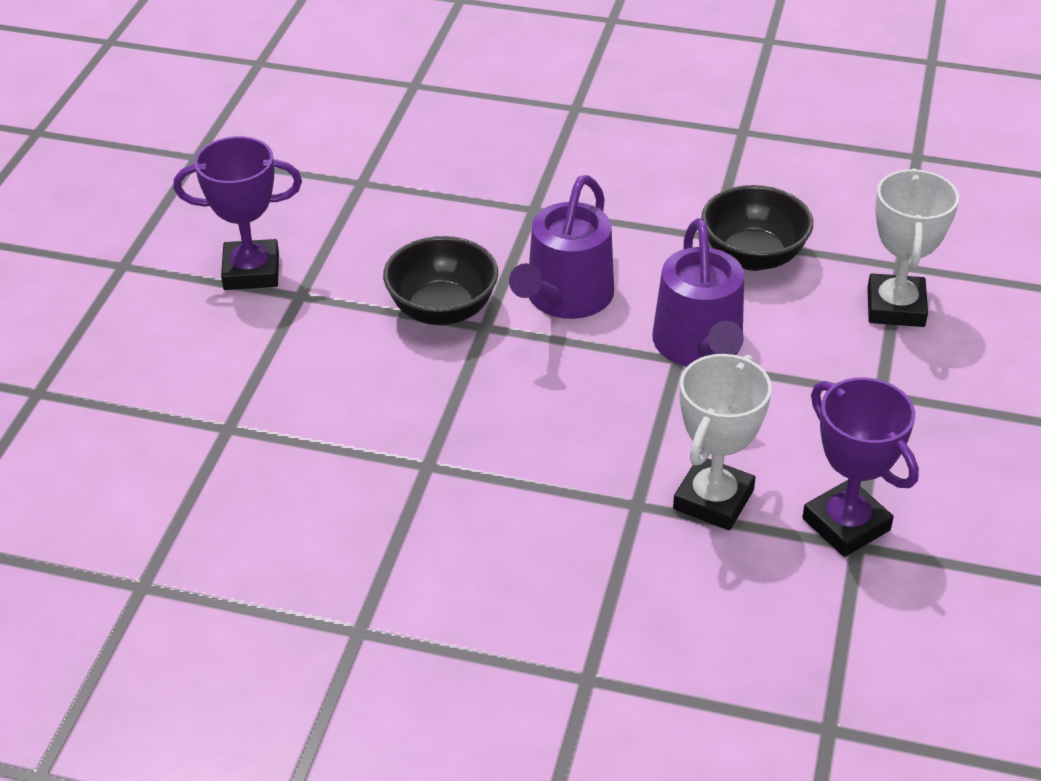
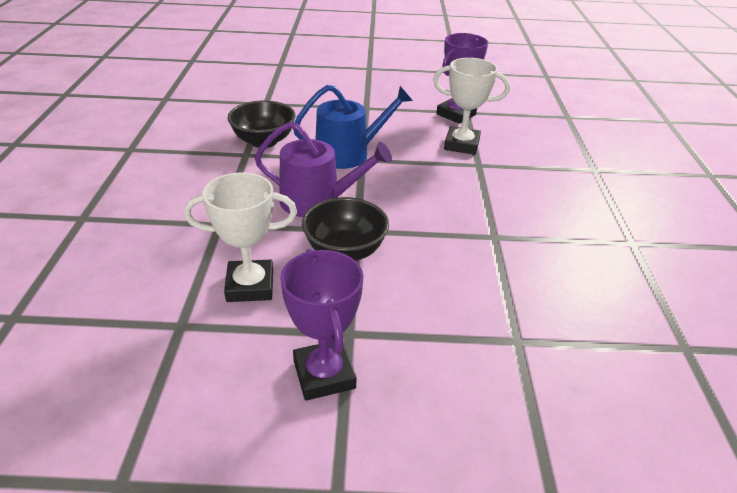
camera: 105 degrees left, 5 degrees down
(699, 346) = (348, 153): purple watering can -> blue watering can
(895, 307) = (300, 104): white trophy -> white trophy (250, 286)

